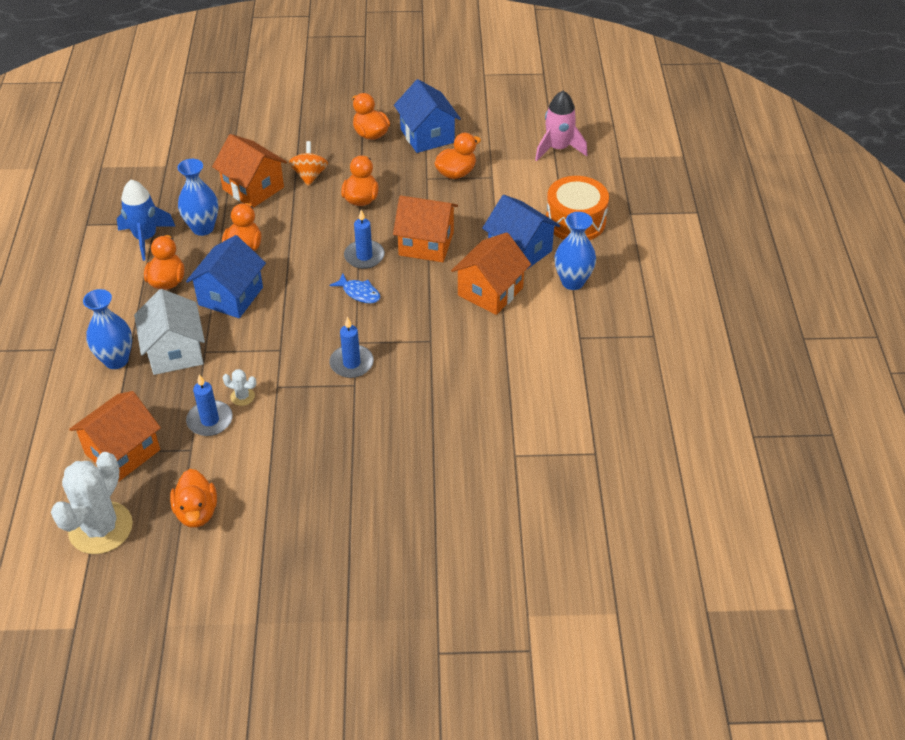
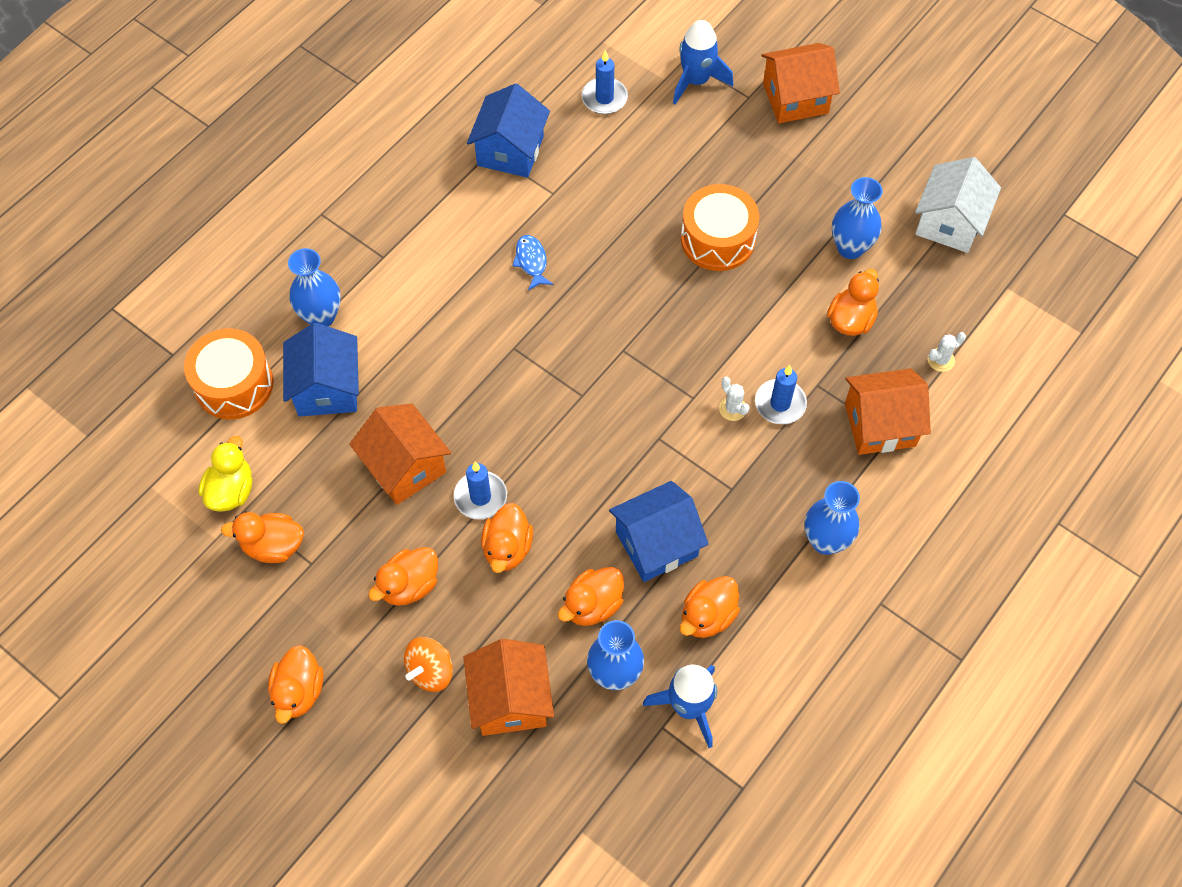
camera: 140 degrees left, 15 degrees up
(101, 528) = (941, 360): white cactus -> white cactus, size x0.42
(175, 352) = (761, 509): white house -> white house (949, 223)
(238, 571) = (850, 248): none -> blue vase
(322, 244) = (507, 548): none -> orange duck
(351, 363) = (606, 374): blue candle -> blue candle (604, 98)
(354, 505) = (717, 239): none -> orange drum
(359, 293) = (527, 452): blue fish -> blue fish (531, 262)
(427, 136) = (240, 634): blue house -> blue house (510, 151)
(490, 291) = (405, 361): orange house -> orange house (795, 98)
(498, 634) = (696, 81): none -> blue rocket
(510, 180) = (231, 491): none -> yellow duck
(558, 148) = (130, 497): pink rocket -> none

